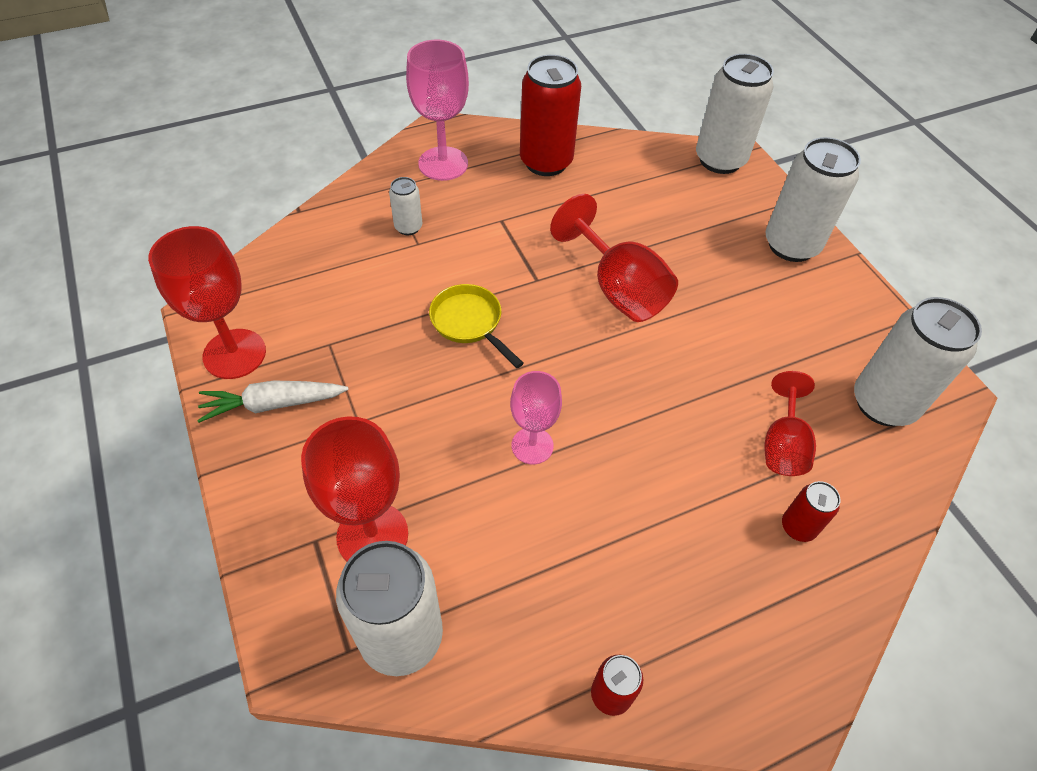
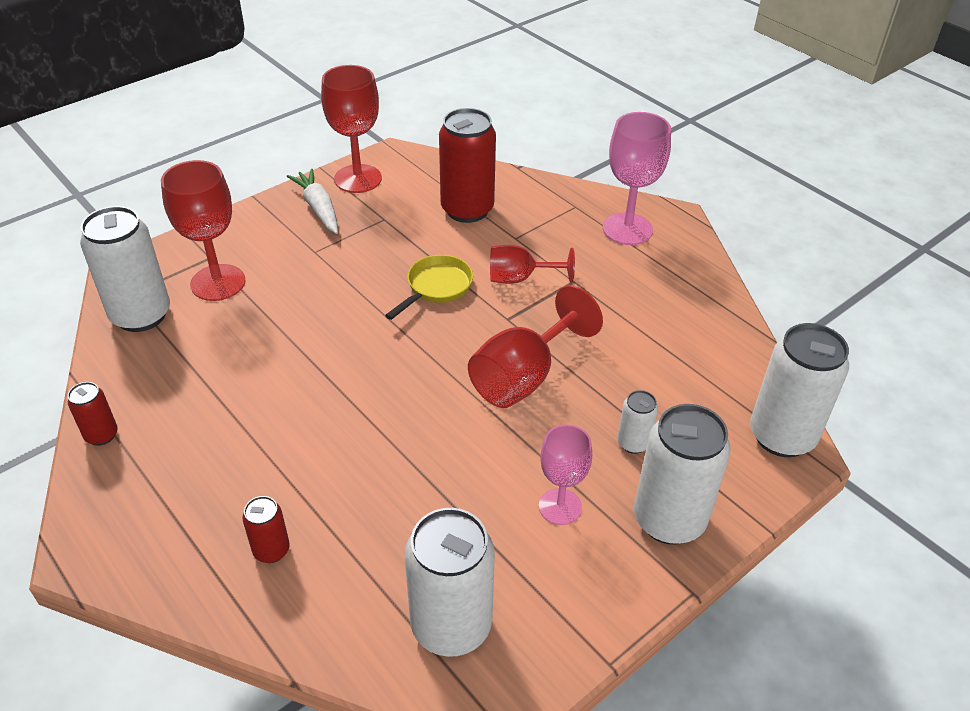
camera: 75 degrees right, 10 degrees down
(408, 227) = (532, 228): white can -> white can (633, 443)
(532, 445) = (317, 350): pink goblet -> pink goblet (560, 507)
(546, 162) = (676, 294): red can -> red can (467, 210)
(783, 444) = (367, 531): red goblet -> red goblet (520, 278)

